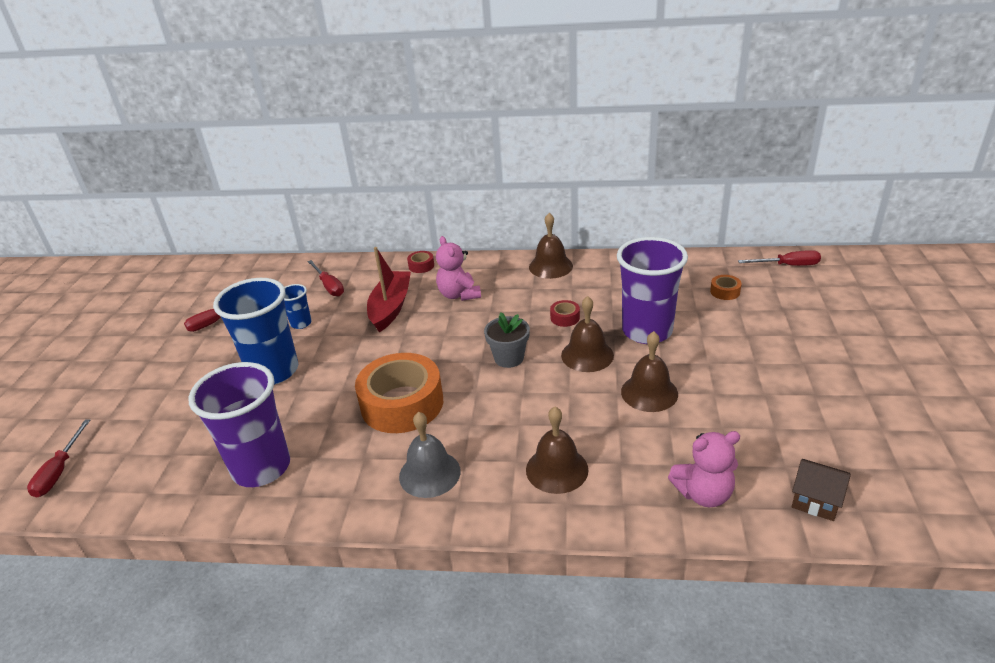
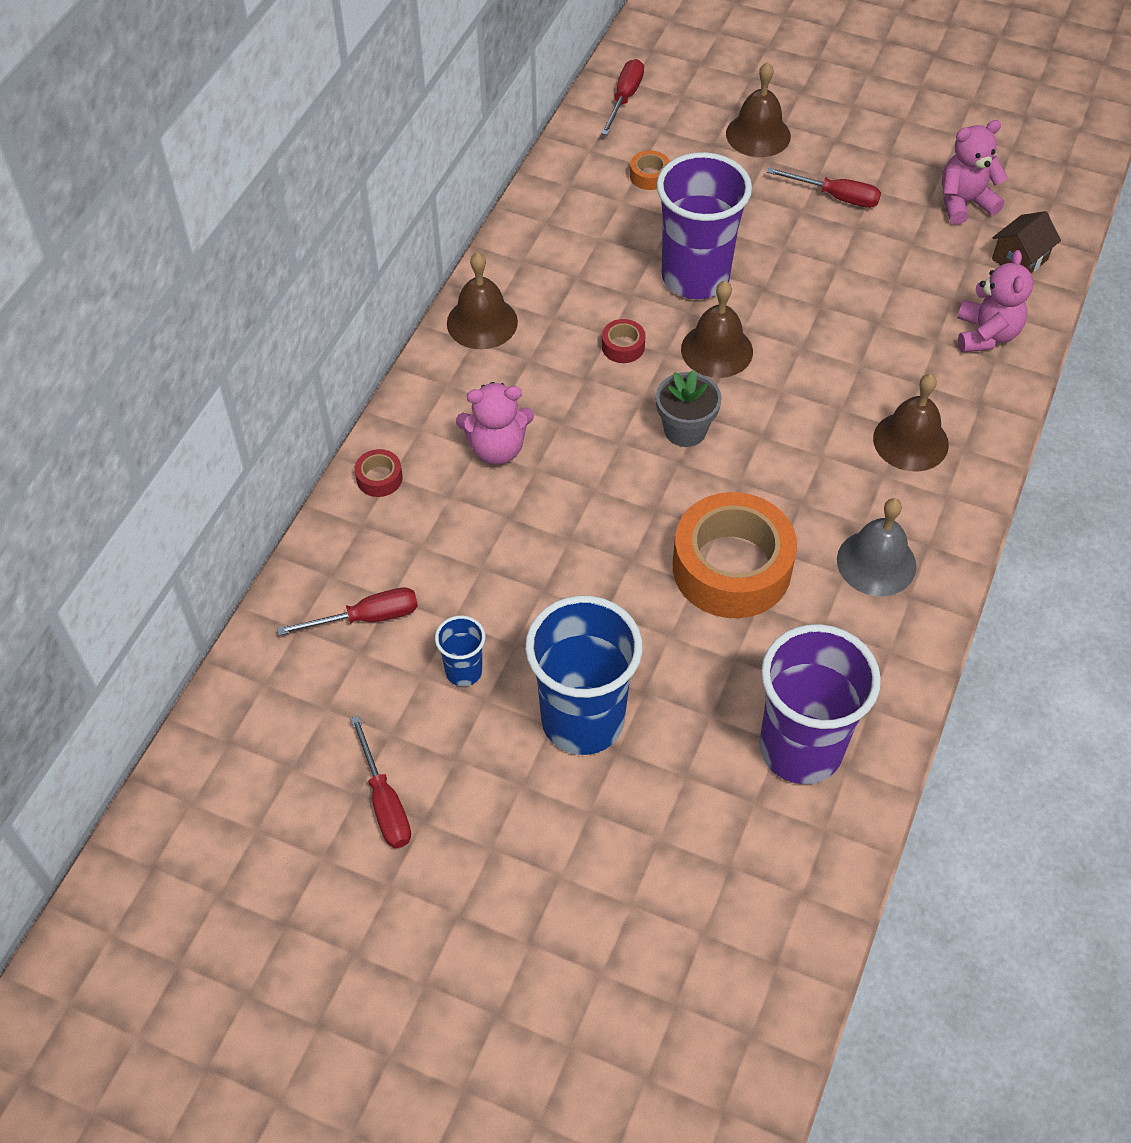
camera: 75 degrees left, 20 degrees up
(59, 471) = (710, 1032): red screwdriver -> red screwdriver (835, 197)
(391, 307) = (484, 541): red boat -> none
(649, 392) = (814, 318): brown bell -> brown bell (758, 135)
(853, 450) = (964, 203): none -> pink teddy bear

